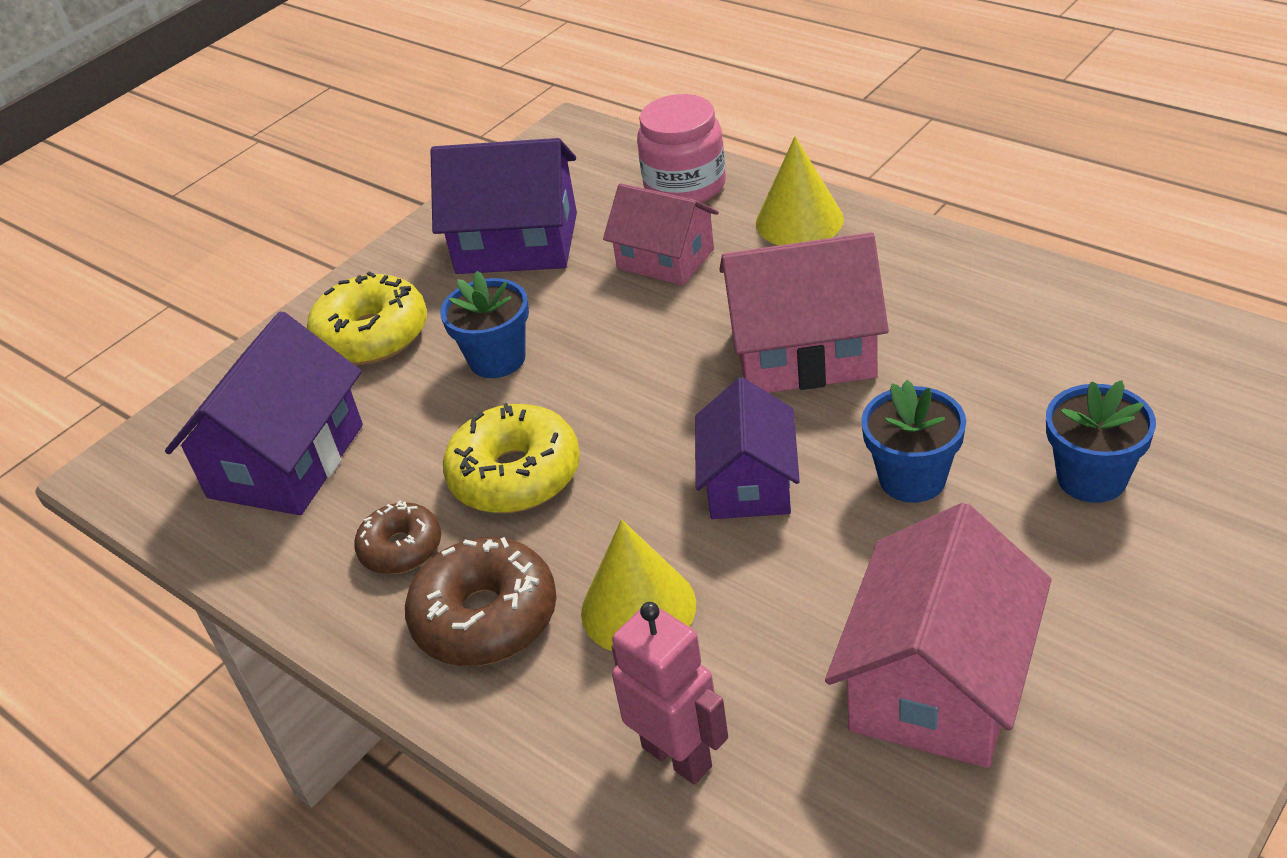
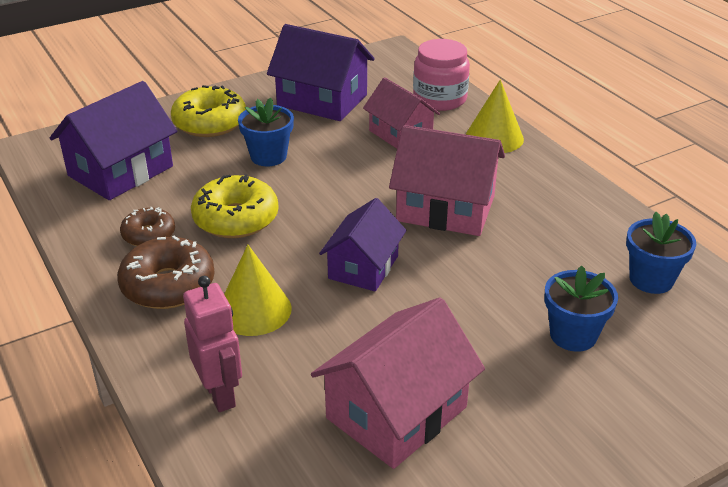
camera: 15 degrees right, 5 degrees down
(912, 478) = (461, 297): blue flower pot -> blue flower pot (651, 279)

